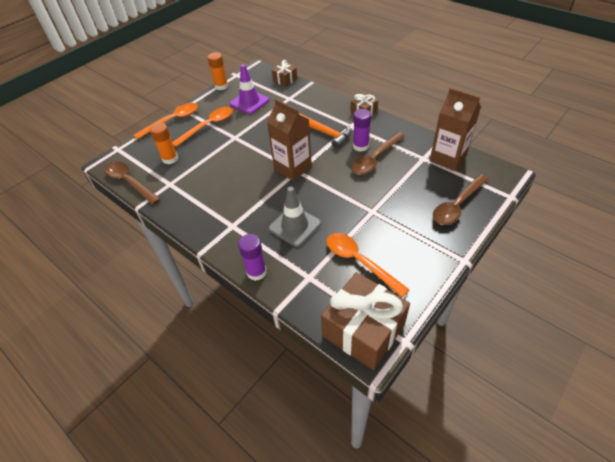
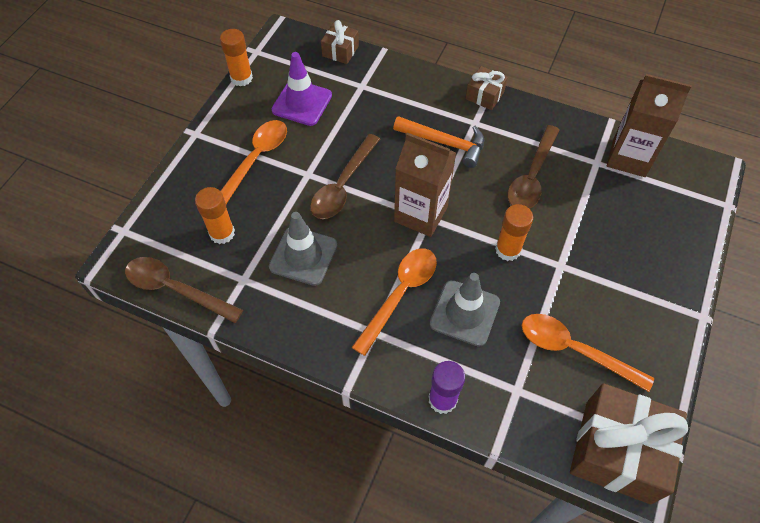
camera: 20 degrees left, 10 degrees up
(172, 121) = (190, 160): orange spoon -> orange spoon (400, 295)
(210, 178) = (303, 256): none -> grey traffic cone
(340, 196) = (508, 250): none -> orange glue stick
(360, 146) = (503, 157): purple glue stick -> none
(457, 205) = (667, 233): brown spoon -> brown spoon (343, 185)

